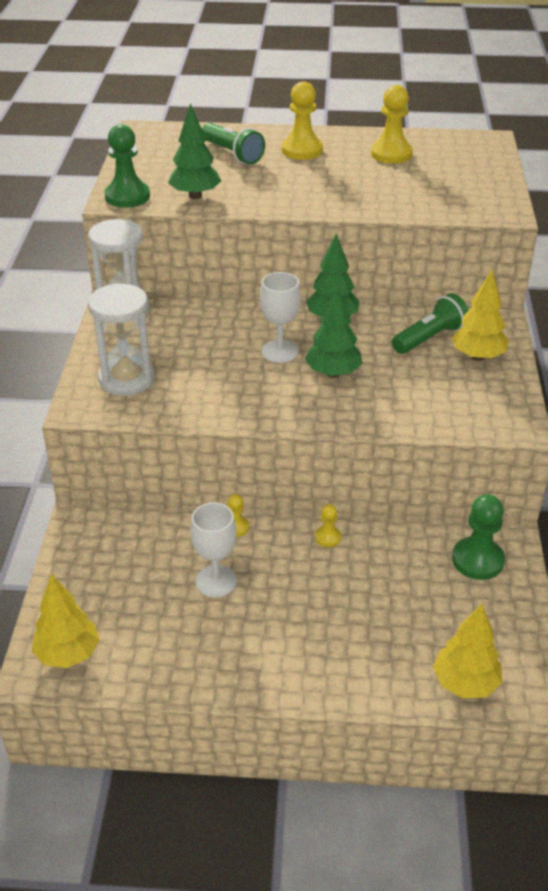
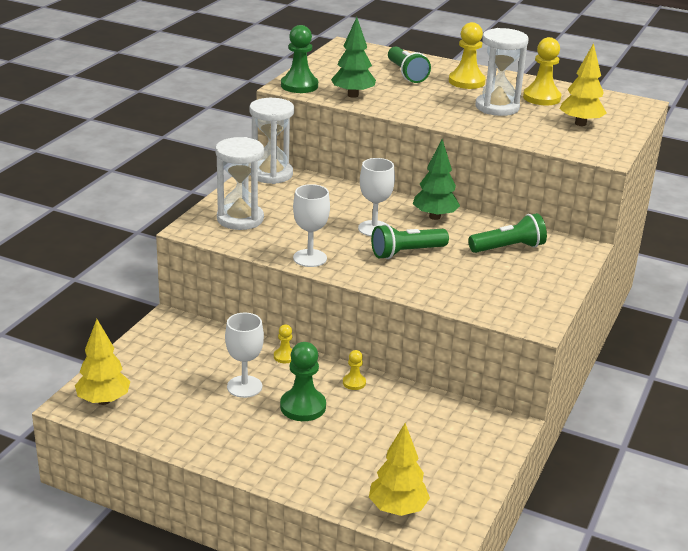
camera: 20 degrees right, 10 degrees down
(236, 410) = (310, 258): none -> white goblet
(333, 373) = (406, 253): green tree -> green flashlight
(356, 176) = (497, 107): none -> white hourglass
(477, 560) = (470, 432): green pawn -> green pawn (303, 407)
(478, 356) = (540, 270): yellow tree -> yellow tree (580, 123)

